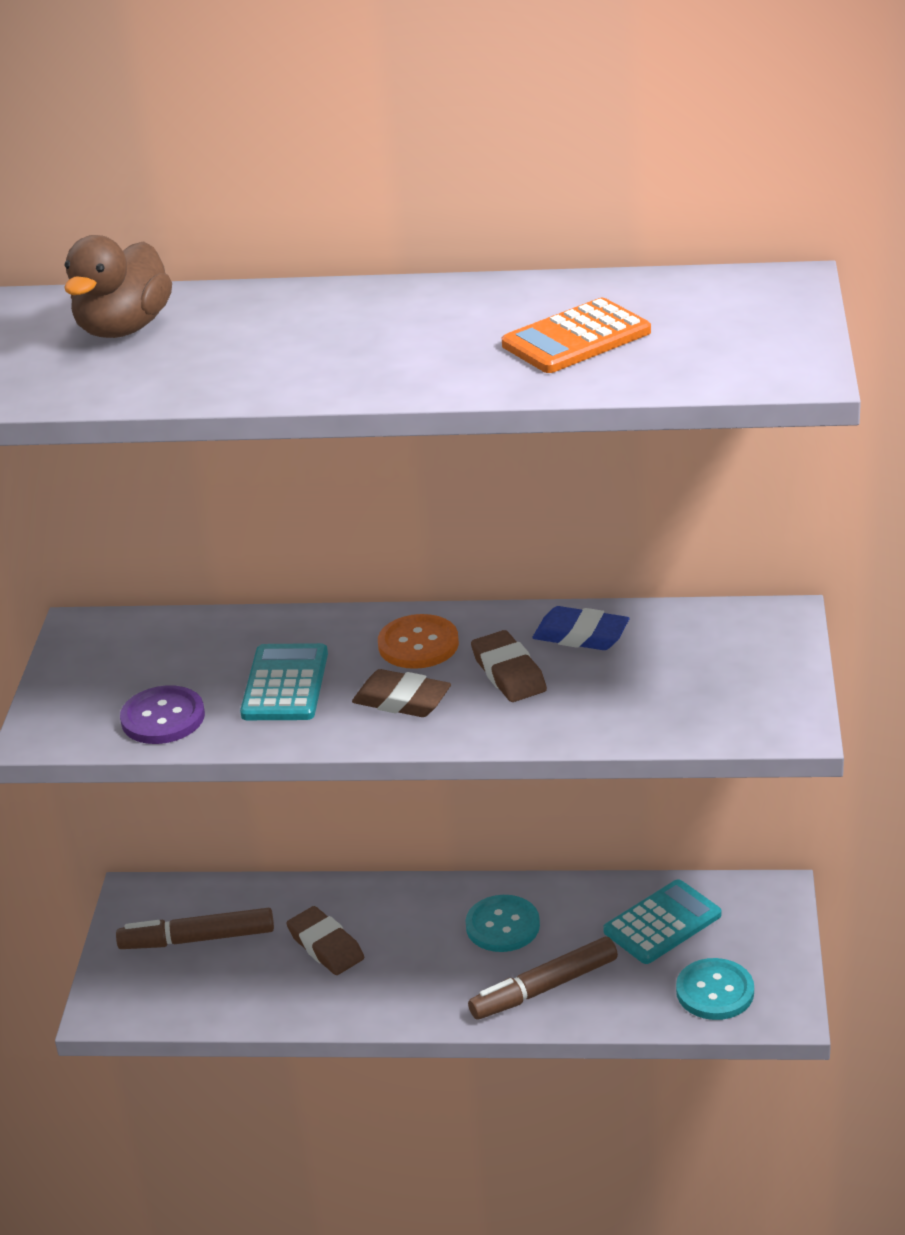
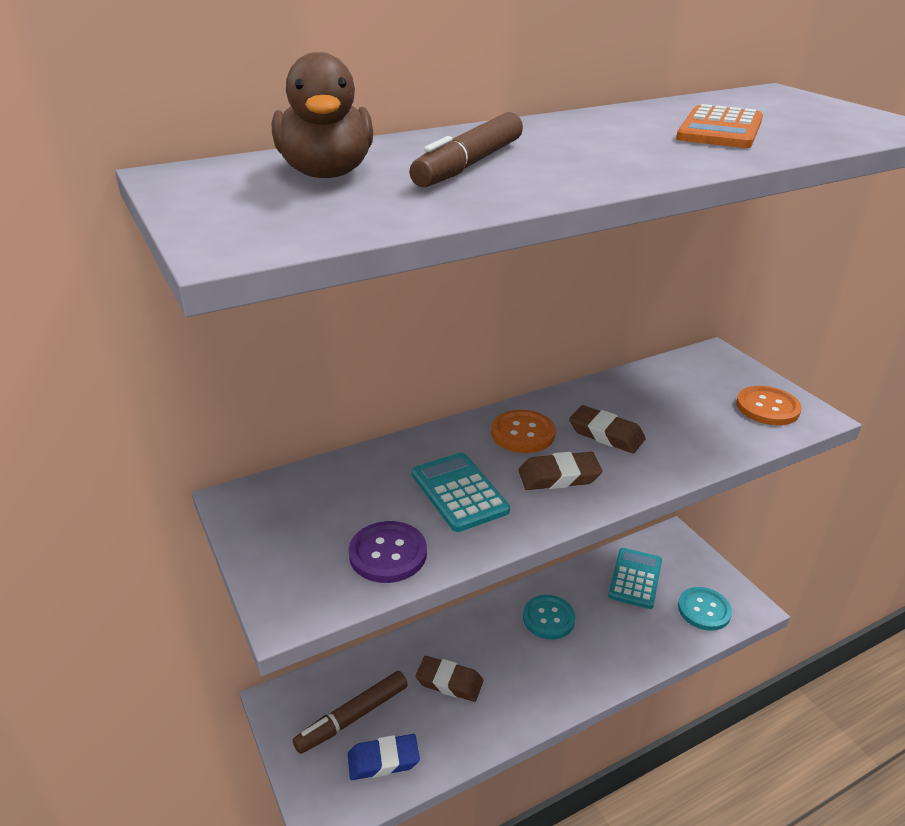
camera: 35 degrees left, 0 degrees up
(544, 988) = (611, 651): brown marker -> brown marker (470, 164)
(581, 635) = (619, 397): blue eraser -> blue eraser (383, 760)
(747, 701) = (767, 407): none -> orange button

